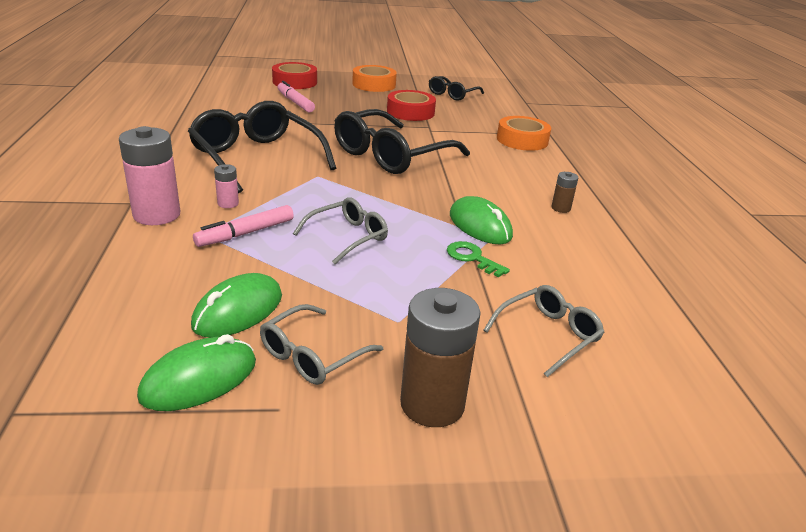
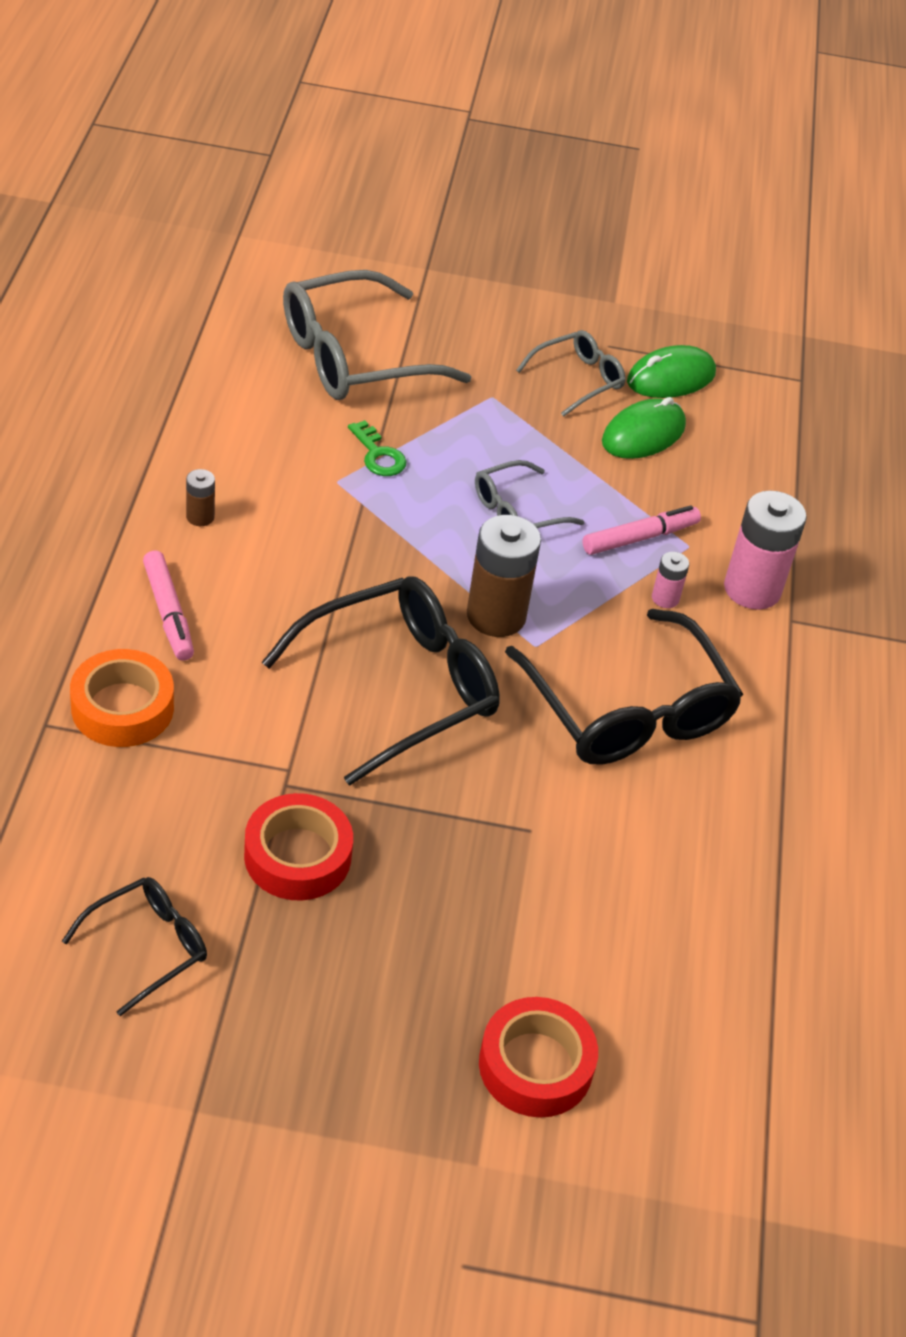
camera: 170 degrees left, 15 degrees up
(295, 102) = (545, 933): pink marker -> pink marker (168, 613)
(374, 84) = (331, 1031): orange tape -> none
(432, 404) = (489, 325): brown battery -> brown battery (496, 616)
(480, 225) = (339, 503): green mouse -> none
(548, 335) = (355, 357): grey glasses -> grey glasses, size x1.88

